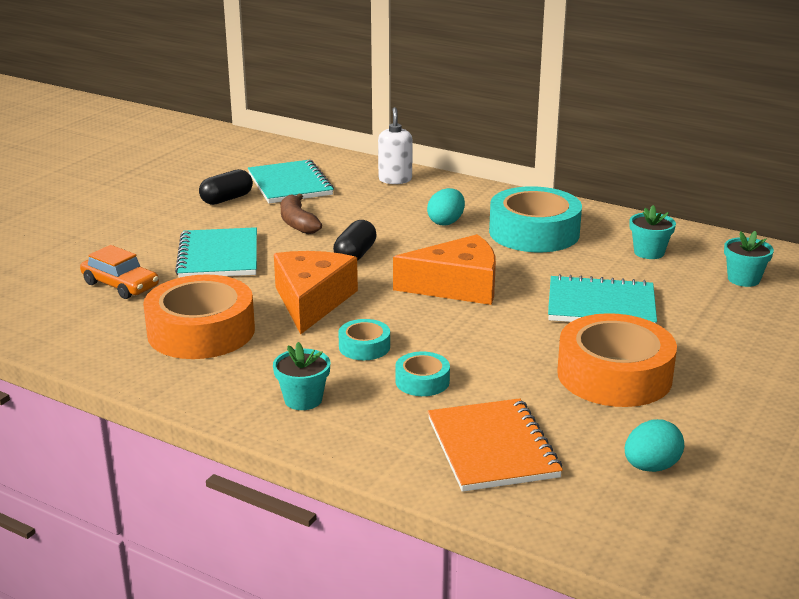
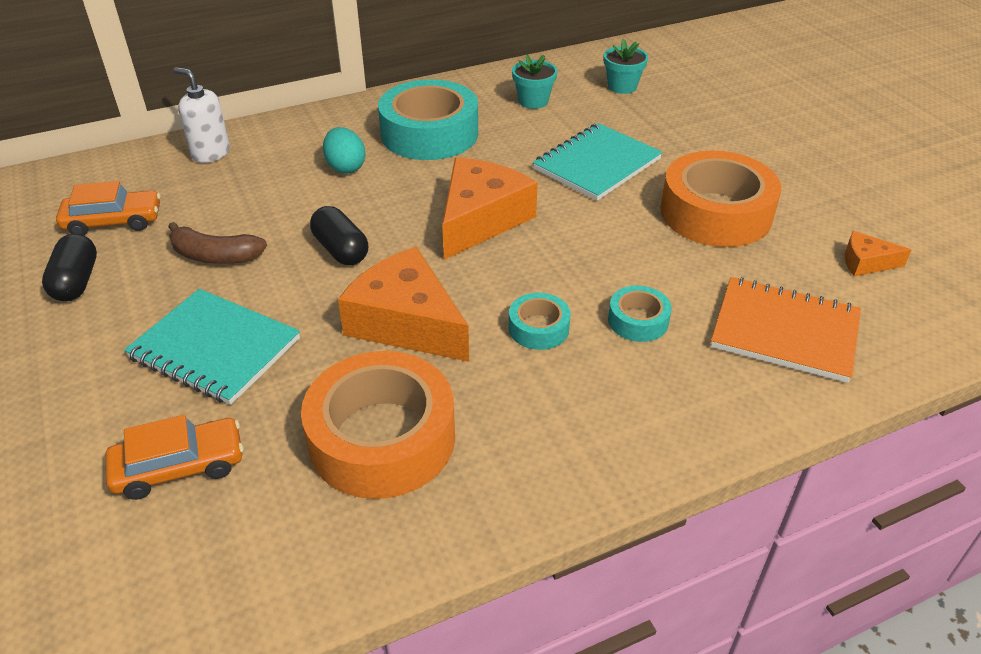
camera: 55 degrees left, 15 degrees up
(290, 184) = (113, 221): turquoise notebook -> orange car
(303, 399) = (606, 417): turquoise flower pot -> none
(651, 467) = (866, 263): turquoise egg -> orange cheese

